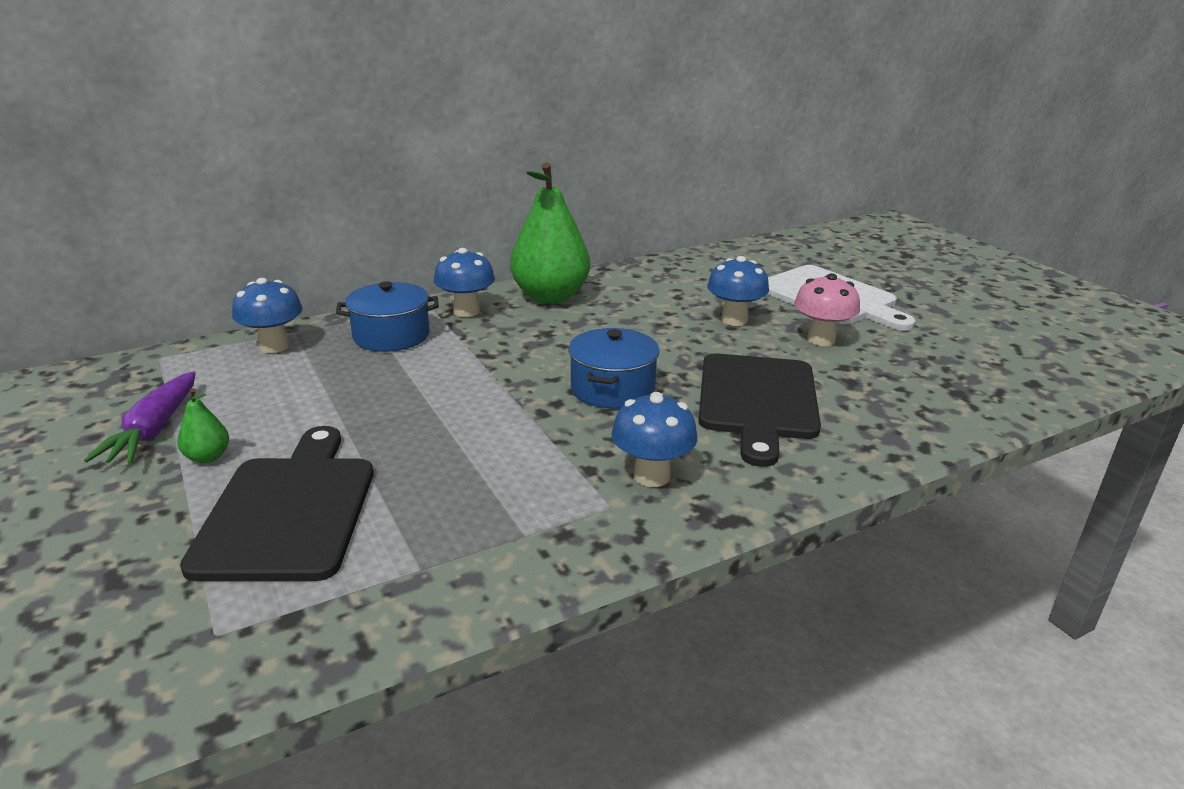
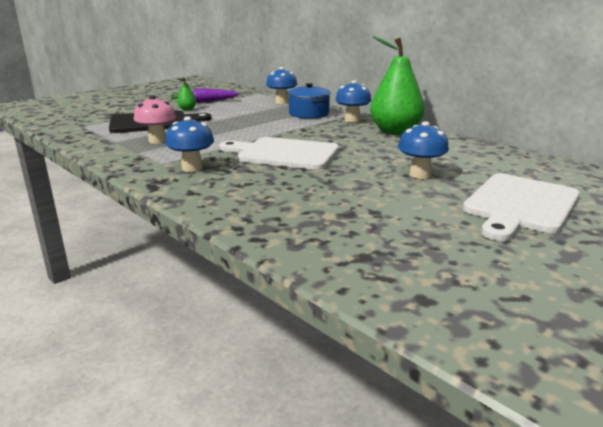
camera: 75 degrees right, 5 degrees down
(612, 388) = (284, 154): blue pot -> white cutting board
(757, 401) = (293, 186): black cutting board -> none
(821, 340) = (418, 202): pink mushroom -> pink mushroom (157, 141)

